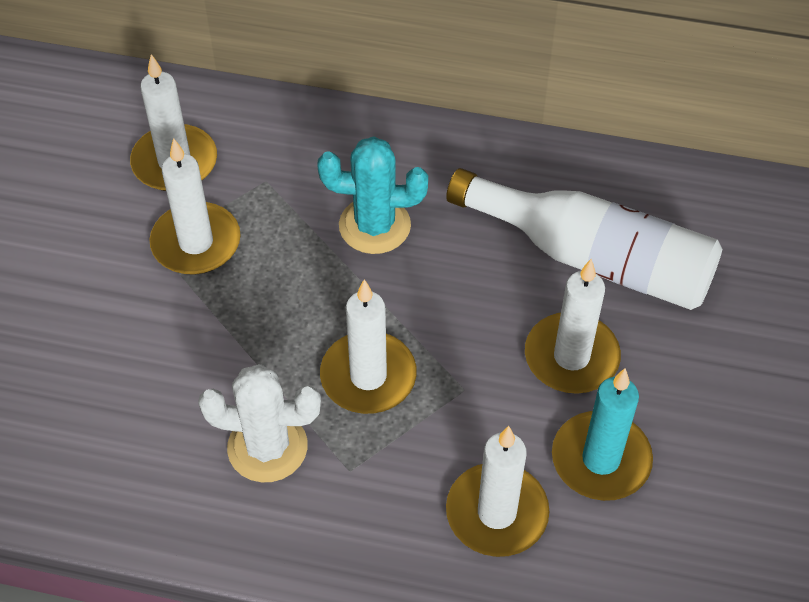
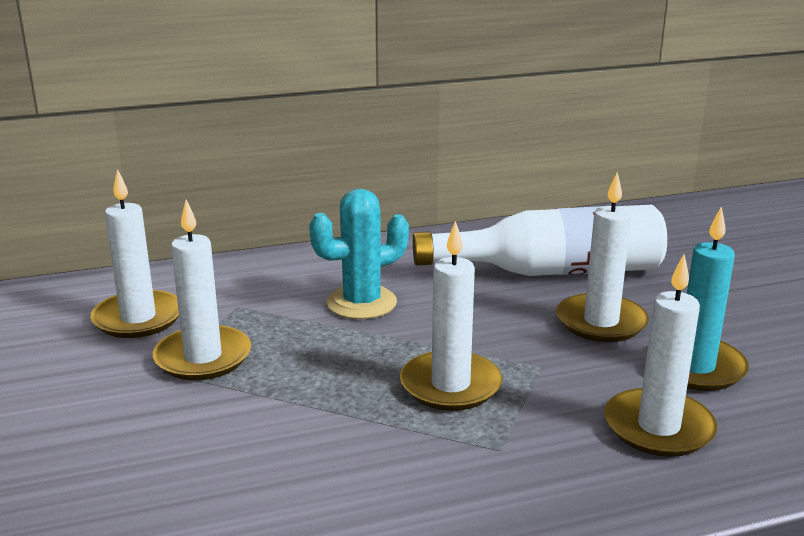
camera: 30 degrees left, 30 degrees down
(267, 447) = (405, 462): white cactus -> none

